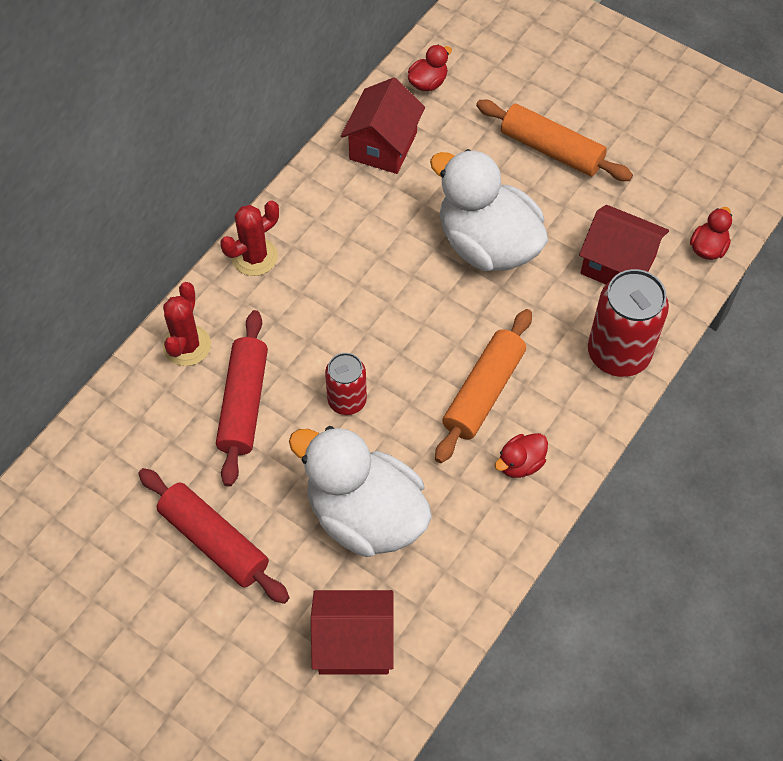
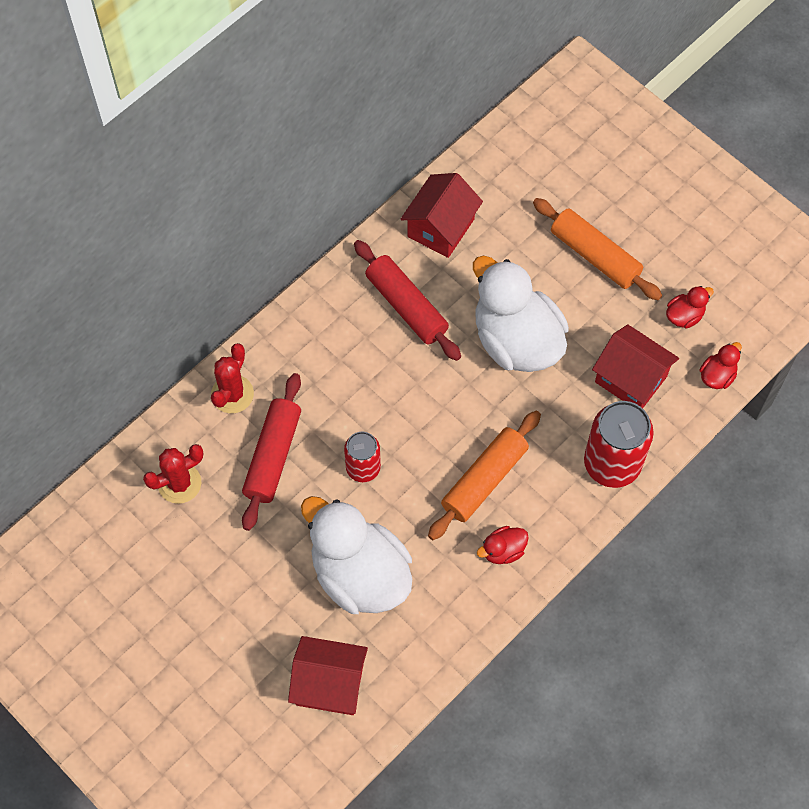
camera: 10 degrees right, 5 degrees up
(214, 541) = (227, 575): red rolling pin -> red rolling pin (406, 306)
(254, 257) = (305, 319): red cactus -> red cactus (179, 483)
(428, 83) = (494, 170): red duck -> red duck (684, 316)

